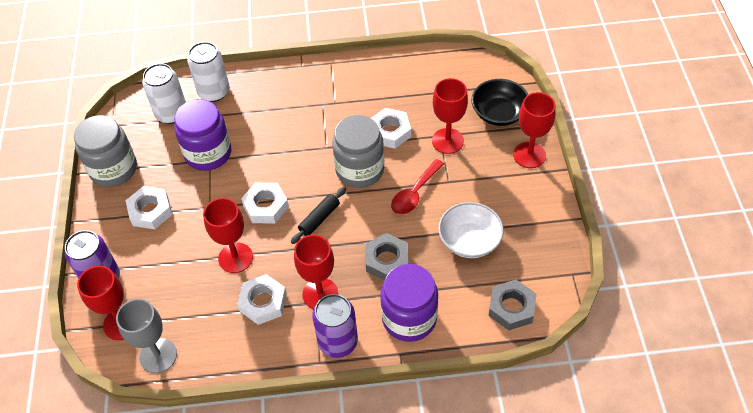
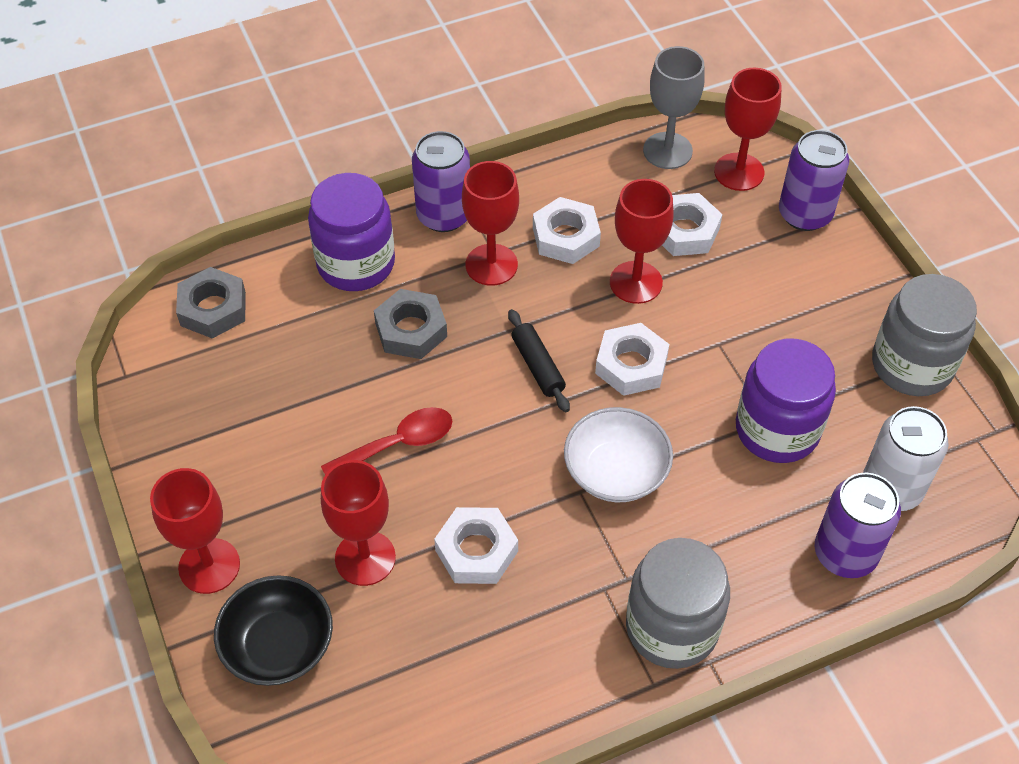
camera: 160 degrees right, 0 degrees up
(150, 211) = (804, 316): white nut -> white nut (685, 231)
(214, 92) = (845, 553): white can -> purple can
(319, 219) = (537, 366): black rolling pin -> black rolling pin turned 45 degrees counterclockwise
(360, 170) = (505, 463): grey jar -> grey jar (672, 627)
(414, 193) = (398, 444): red spoon -> red spoon turned 45 degrees clockwise
(469, 240) = (291, 388): white bowl -> white bowl (616, 471)

